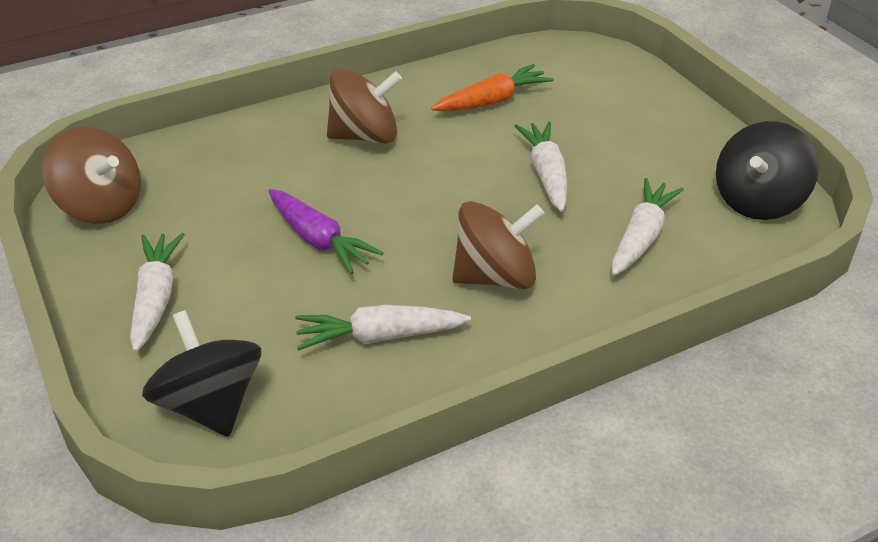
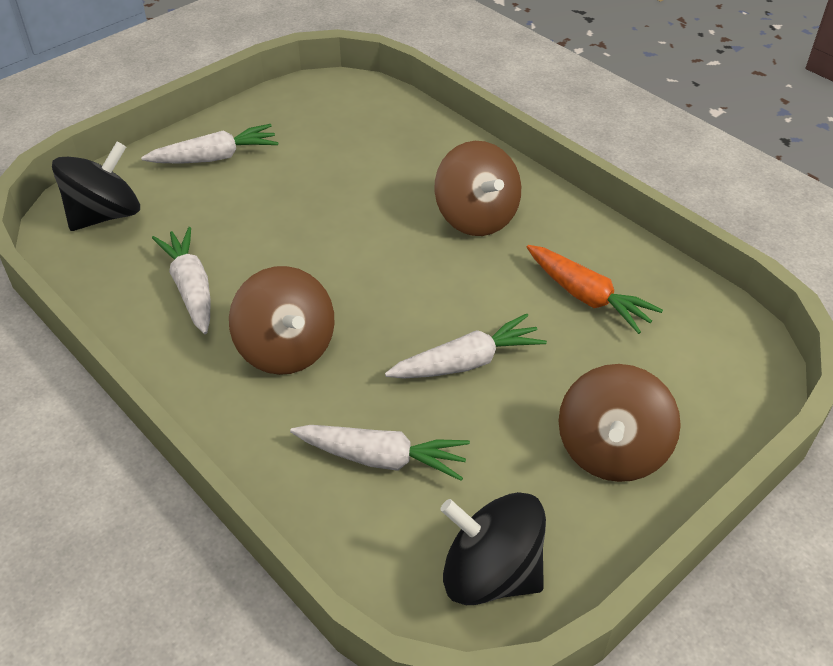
camera: 75 degrees right, 5 degrees up
(101, 206) = (316, 100): brown spinning top -> brown spinning top (611, 450)
(319, 240) = (307, 224): purple carrot -> none

